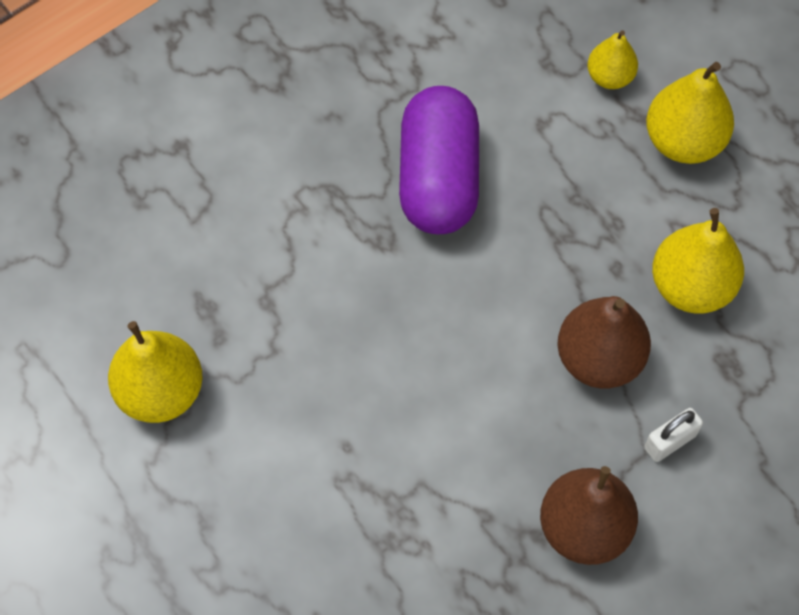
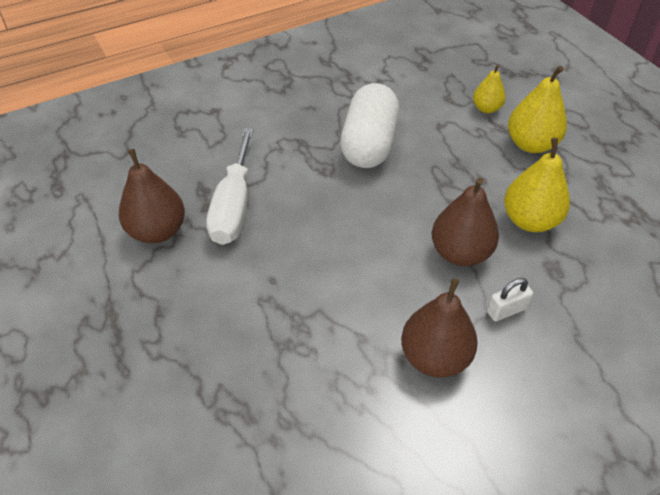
camera: 10 degrees right, 15 degrees down
(161, 392) = (157, 231): yellow pear -> brown pear
(260, 330) = (234, 206): none -> white screwdriver
(438, 178) = (369, 144): purple capsule -> white capsule

